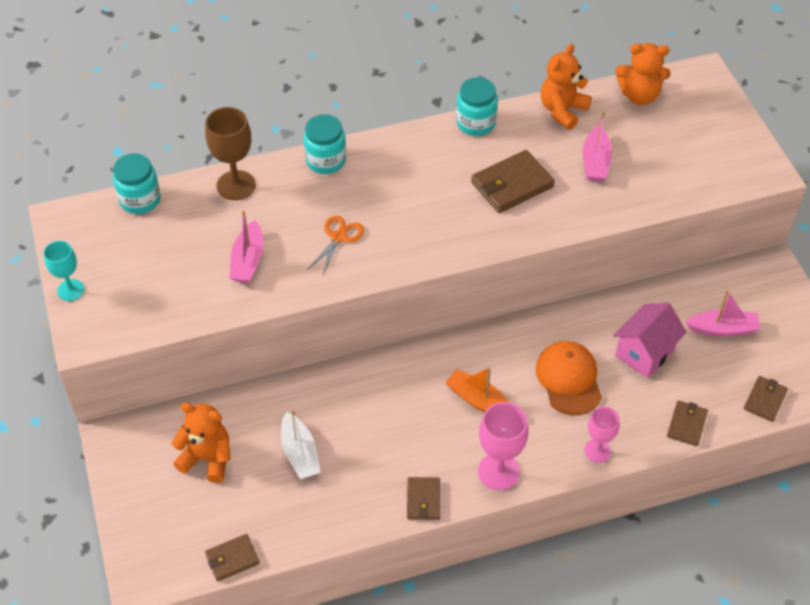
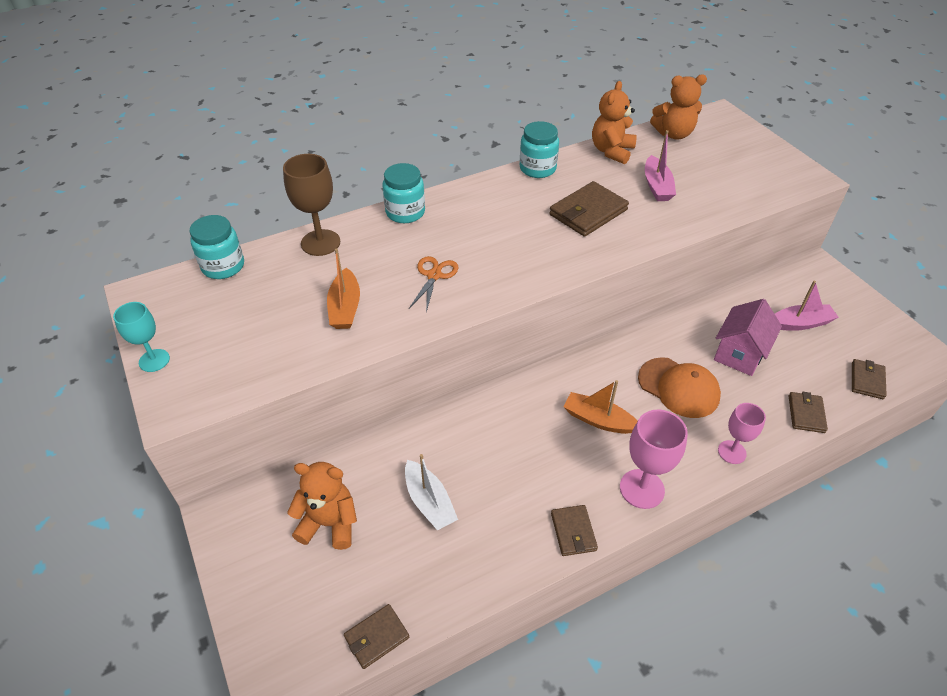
camera: 10 degrees left, 5 degrees down
(248, 260) = (345, 308): pink boat -> orange boat
(569, 379) = (678, 387): orange cap -> orange cap turned 150 degrees clockwise

